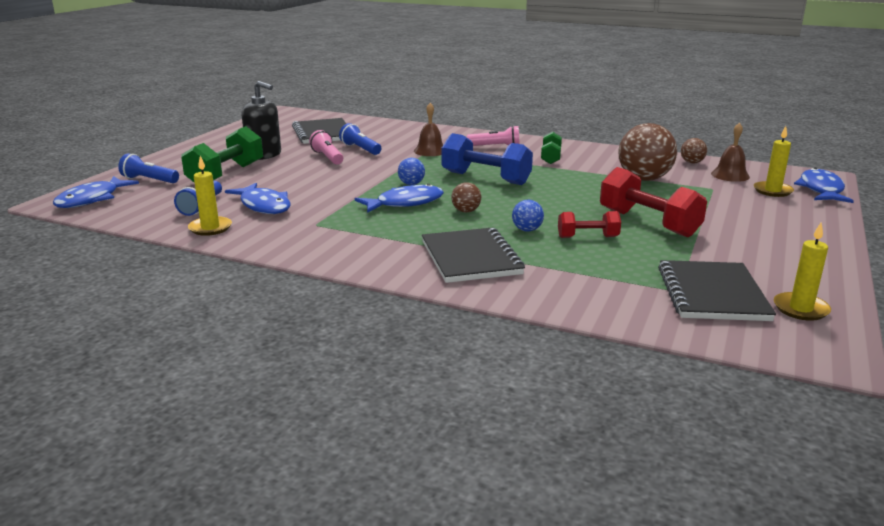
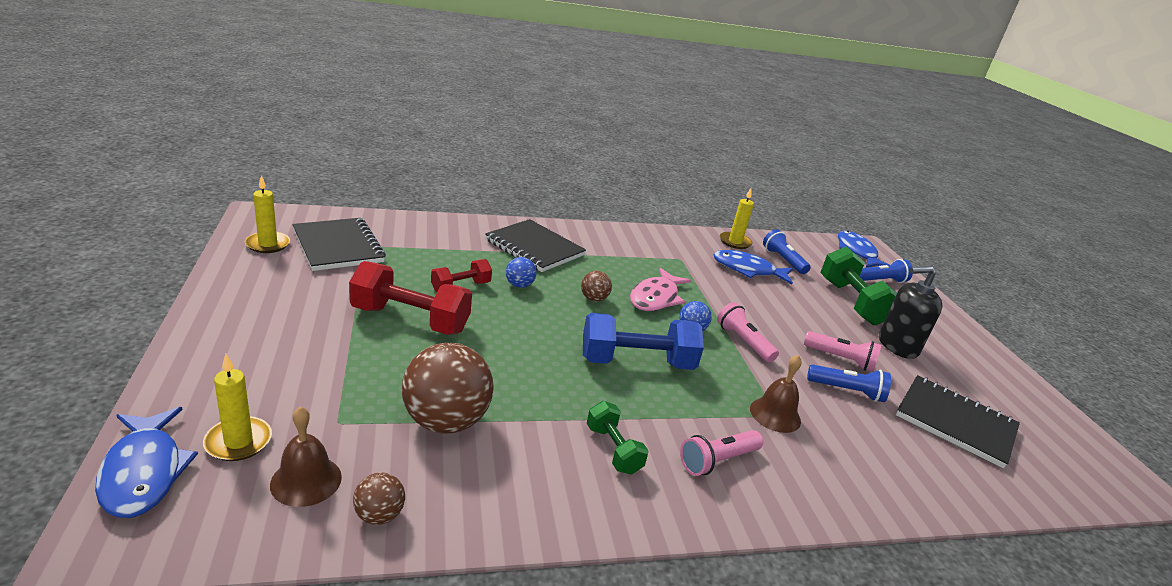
camera: 140 degrees right, 5 degrees up
(382, 173) = (743, 342): none -> pink flashlight
(405, 203) = (656, 298): blue fish -> pink fish

